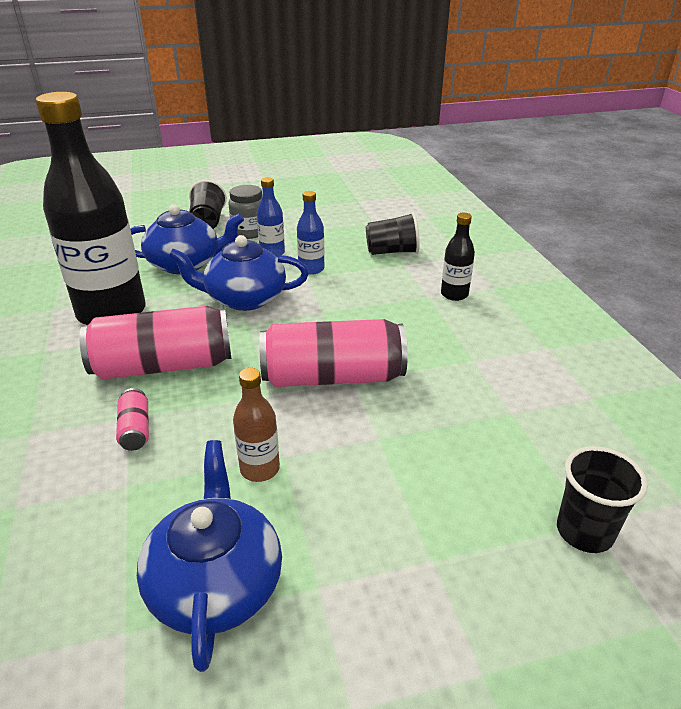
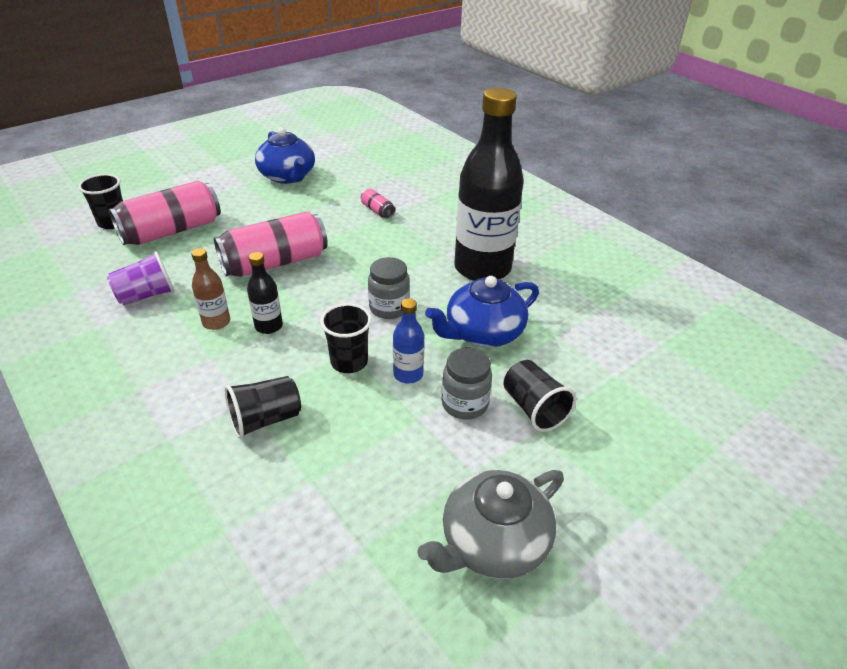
camera: 155 degrees right, 5 degrees up
(163, 366) = (398, 243): pink can -> pink can (171, 231)
(244, 298) = (389, 308): blue teapot -> grey jar
(260, 469) = (294, 210): brown bottle -> brown bottle (216, 322)
(291, 190) = (492, 542): none -> grey teapot
(311, 269) = (349, 362): blue bottle -> black cup
(454, 294) = (182, 368): black bottle -> black bottle (269, 326)
(497, 371) = (147, 295): none -> purple cup

